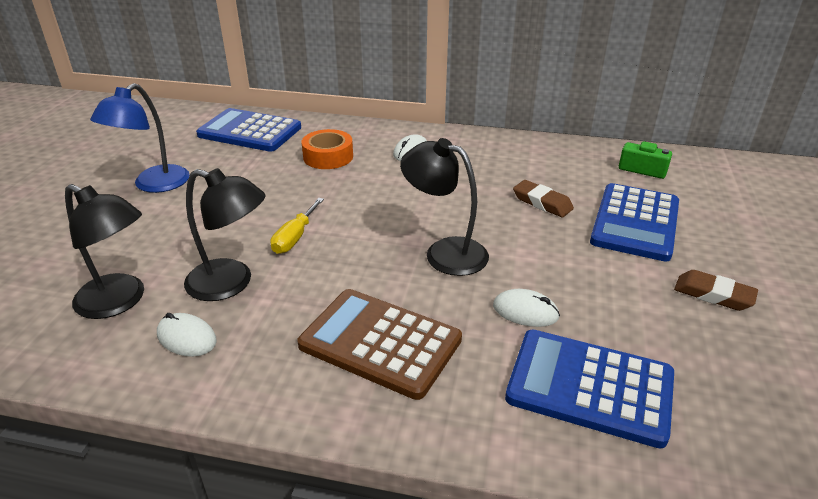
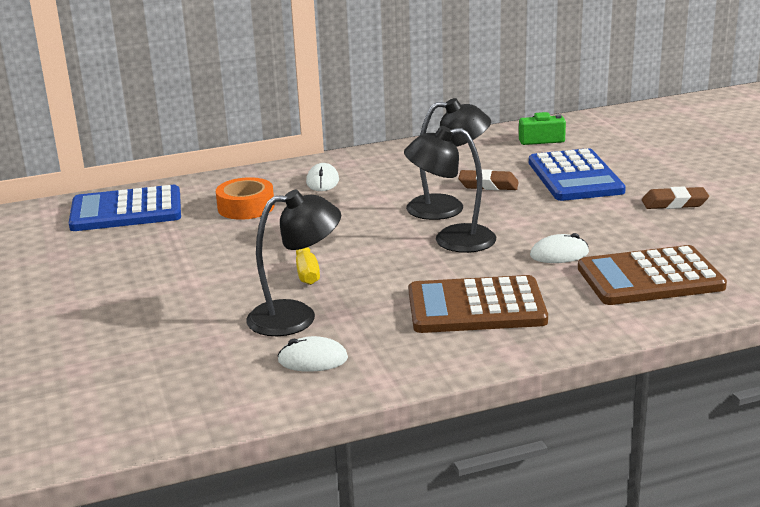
camera: 30 degrees left, 10 degrees down
(120, 301) = (210, 362): black lamp -> black lamp (448, 207)
(153, 185) = (92, 280): blue lamp -> none
(589, 387) = (650, 278): blue calculator -> brown calculator

